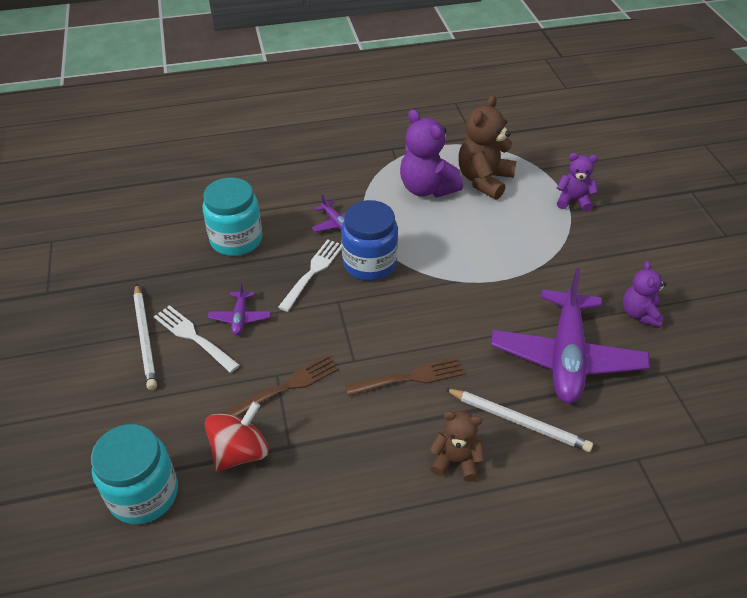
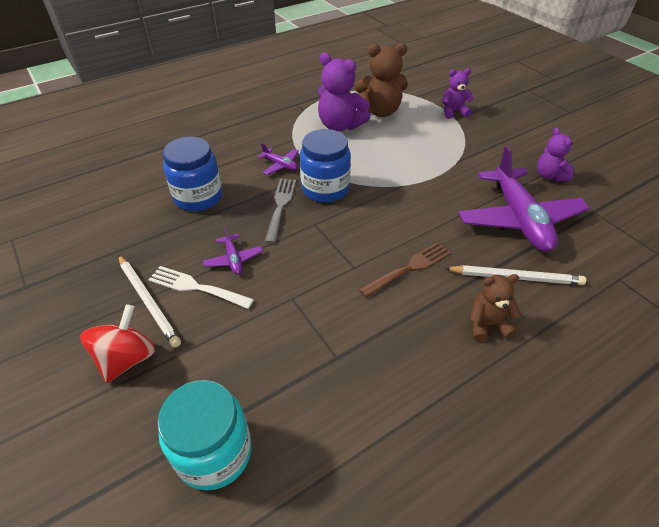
camera: 20 degrees left, 0 degrees up
(236, 240) = (198, 197): turquoise jar -> blue jar
(240, 452) = (293, 378): red spinning top -> red spinning top (127, 358)
(286, 387) = (307, 306): brown fork -> none
(313, 272) = (280, 207): white fork -> grey fork
(484, 180) = (380, 111): brown teddy bear -> brown teddy bear turned 105 degrees counterclockwise

